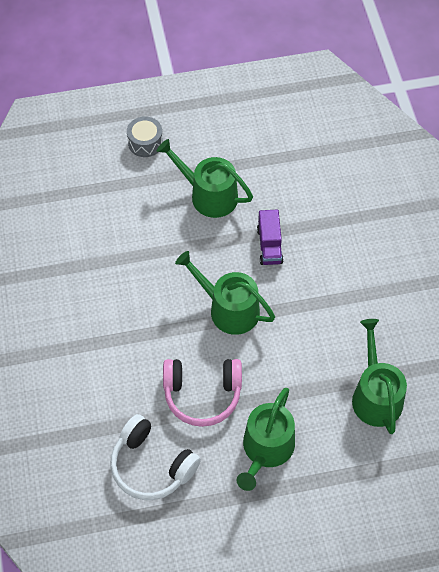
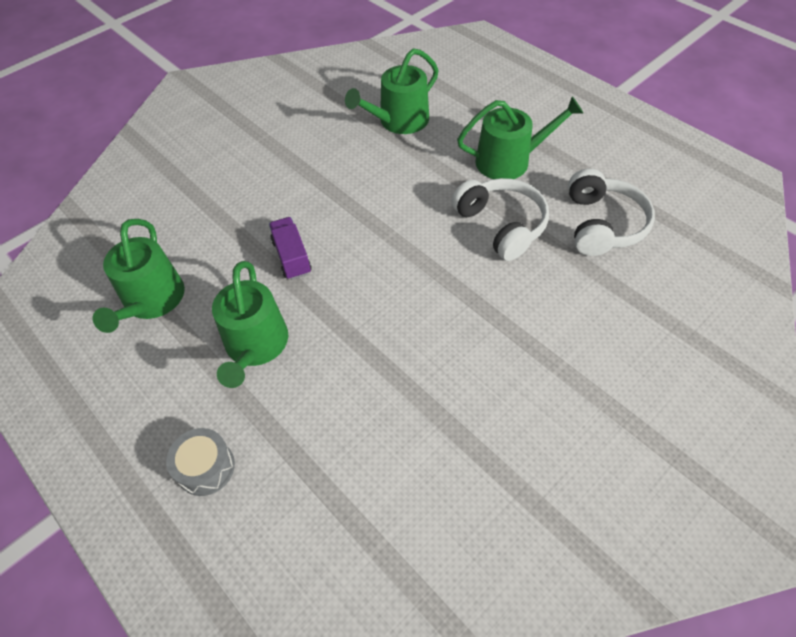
camera: 120 degrees left, 5 degrees down
(202, 394) = (501, 225): pink headphones -> white headphones
(228, 309) = (394, 252): green watering can -> green watering can (152, 301)
(269, 245) = (292, 257): purple truck -> purple truck turned 75 degrees counterclockwise

